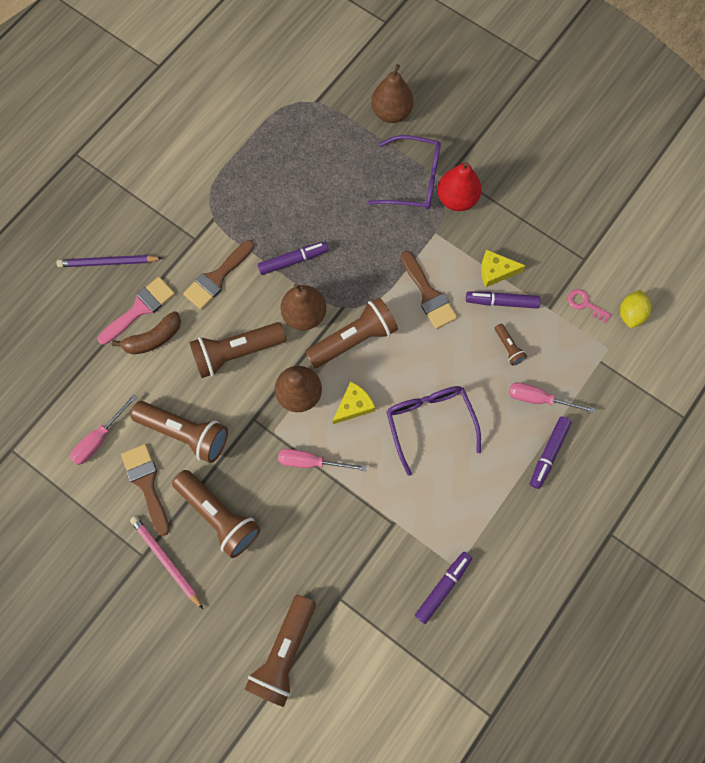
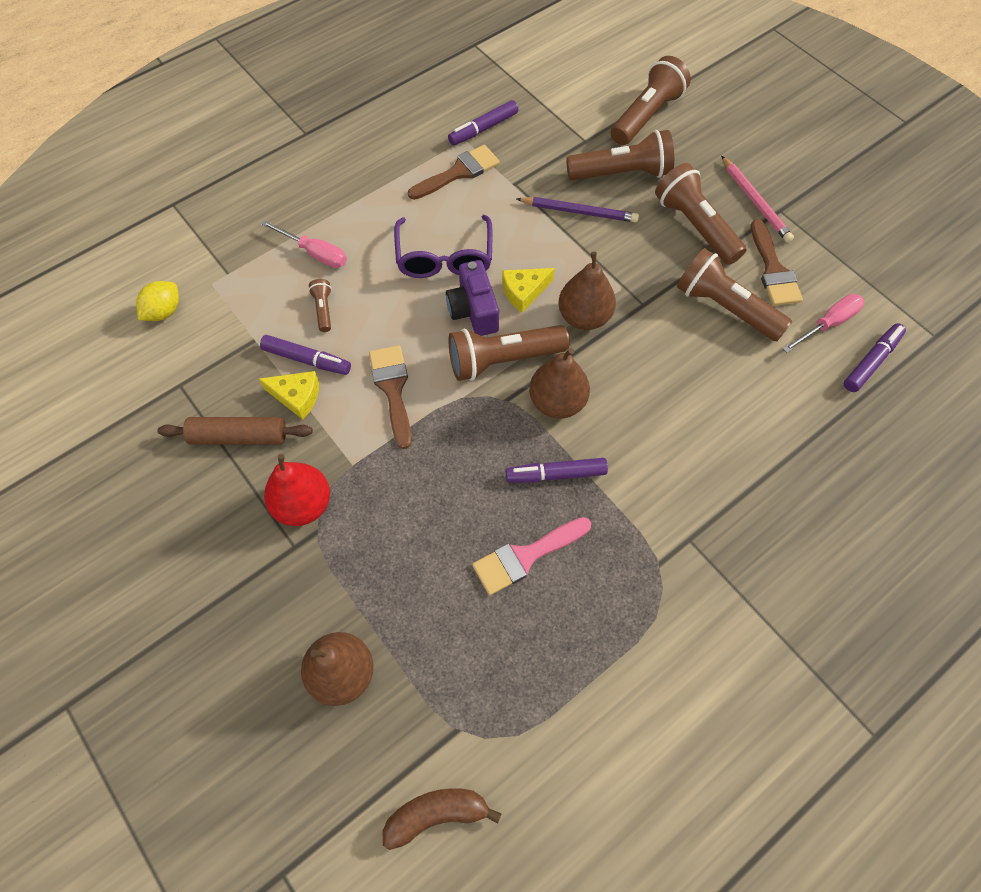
camera: 165 degrees left, 10 degrees down
(108, 262) = (818, 535): purple pencil -> purple pencil (579, 212)
(140, 308) = (773, 460): pink brush -> pink brush (525, 556)
(153, 338) = (757, 419): brown banana -> brown banana (436, 814)
(217, 278) = (665, 476): brown brush -> brown brush (459, 172)
(236, 353) = (652, 378): brown flashlight -> brown flashlight (621, 173)
(311, 462) = (586, 251): pink screwdriver -> none
(389, 377) = (473, 310): none -> purple camera
(414, 180) = (351, 548): purple glasses -> none
(522, 233) = (239, 436): none -> brown rolling pin
(548, 453) = (331, 205): purple marker -> purple marker (871, 361)
(585, 304) = (209, 334): pink key -> none

